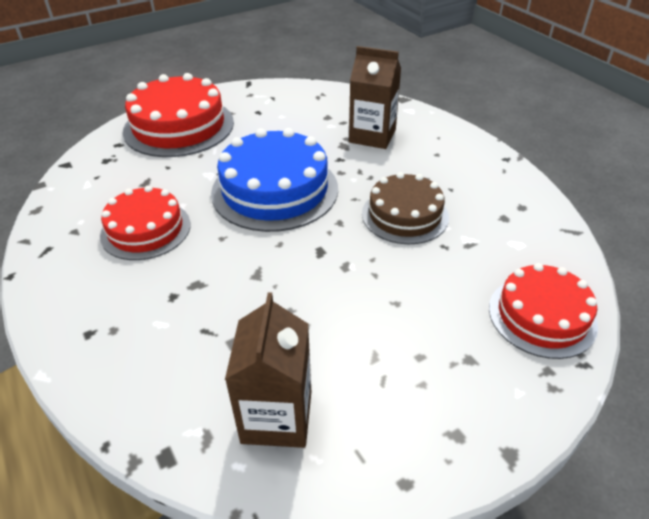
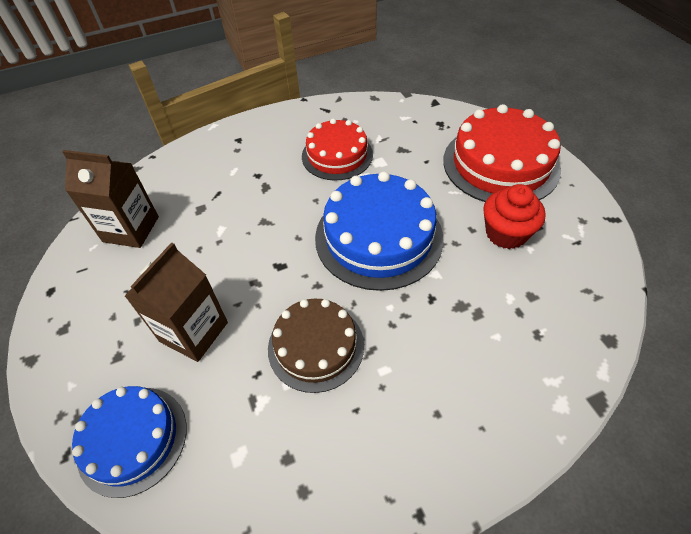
camera: 100 degrees right, 10 degrees up
(266, 125) = (506, 233): none -> red cupcake
(372, 136) = (484, 341): brown carton -> brown carton (194, 332)
(542, 316) = (132, 439): red cake -> blue cake

